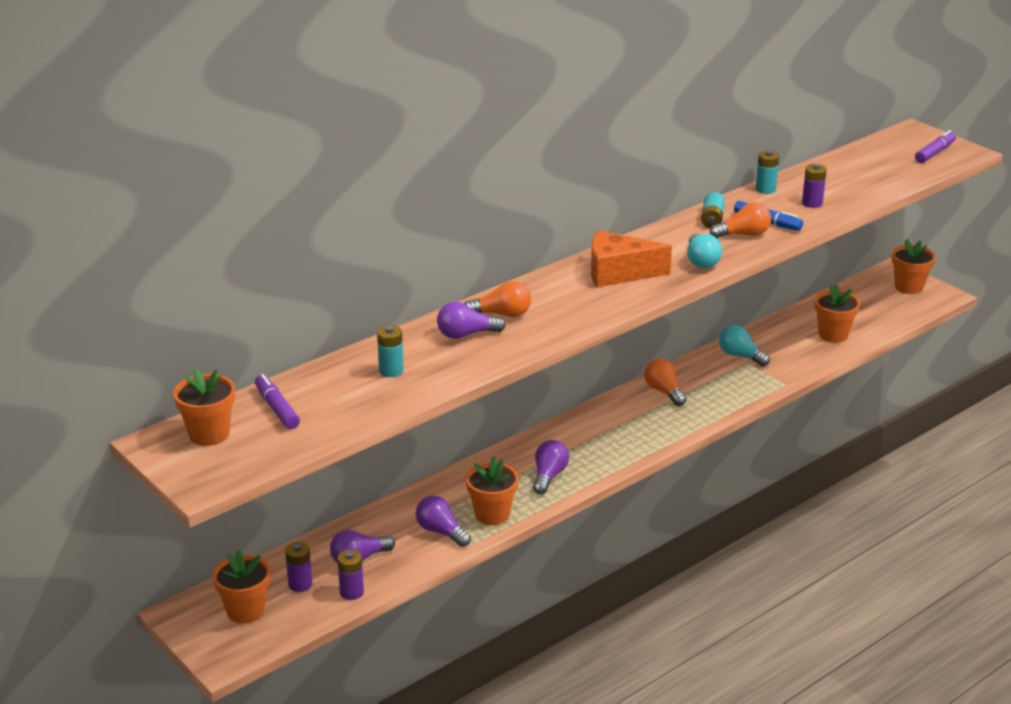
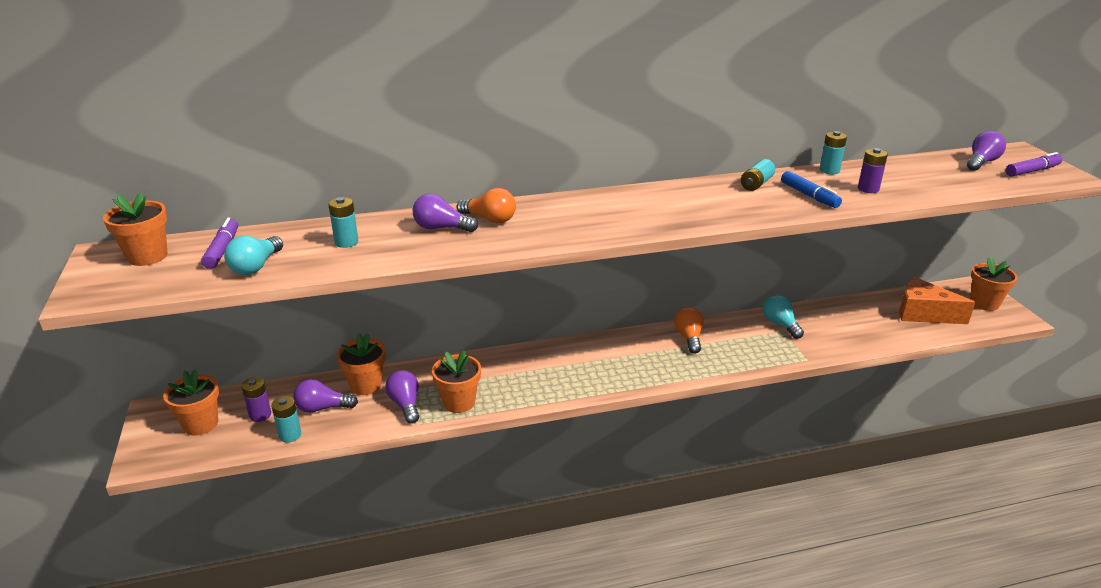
camera: 25 degrees right, 0 degrees up
(351, 592) = (290, 435): purple battery -> turquoise battery
(549, 476) = (533, 383): purple light bulb -> purple light bulb (981, 162)
(618, 273) = (627, 208): orange cheese -> orange cheese (923, 313)
(701, 261) = (715, 214): turquoise light bulb -> turquoise light bulb (256, 266)
(743, 234) = (776, 201): orange light bulb -> none
(833, 335) = (882, 327): orange flower pot -> orange flower pot (366, 385)

